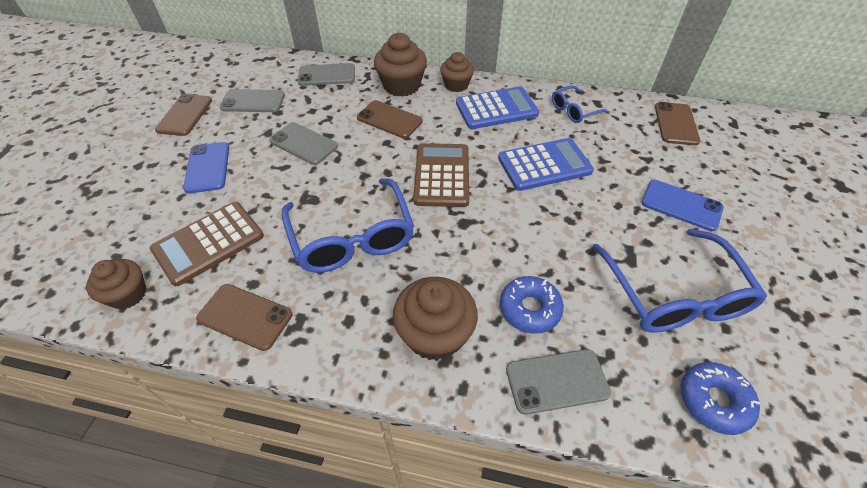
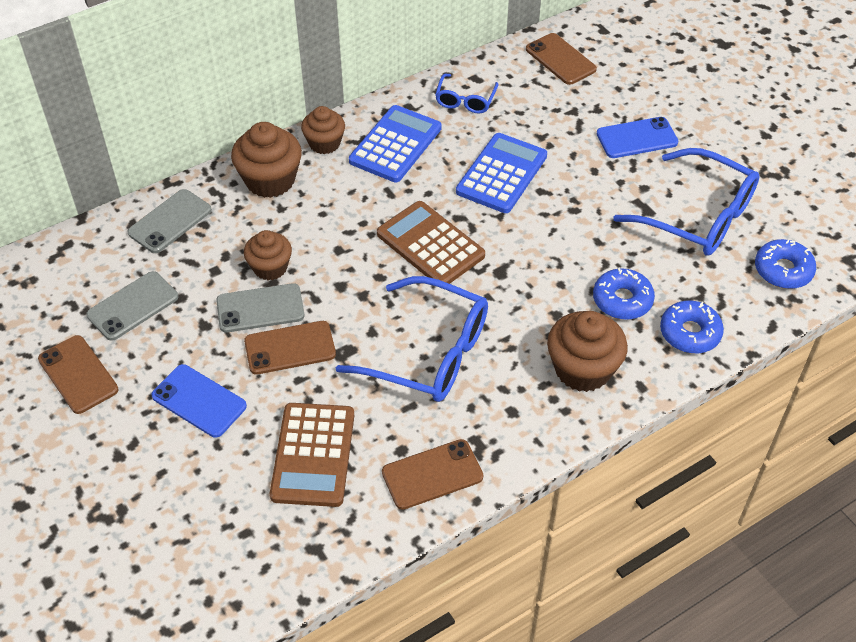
camera: 45 degrees left, 0 degrees up
(128, 294) = (310, 544): brown cupcake -> brown cupcake (270, 267)
(389, 119) = (309, 225): brown phone -> brown phone (290, 348)
(556, 381) = (690, 333): grey phone -> blue donut

